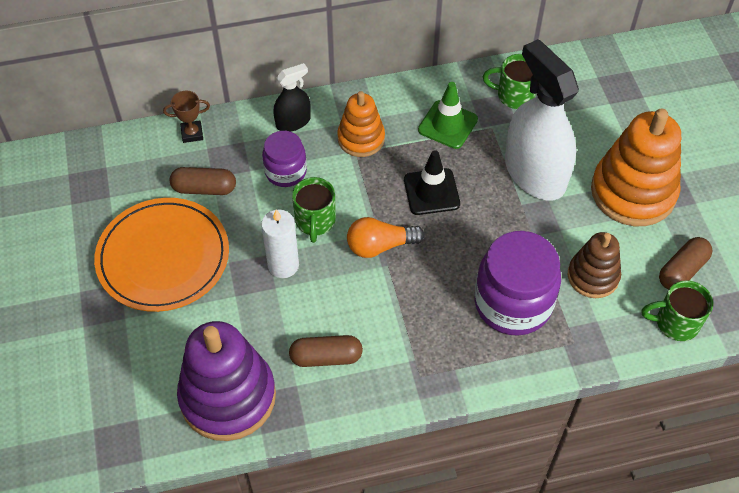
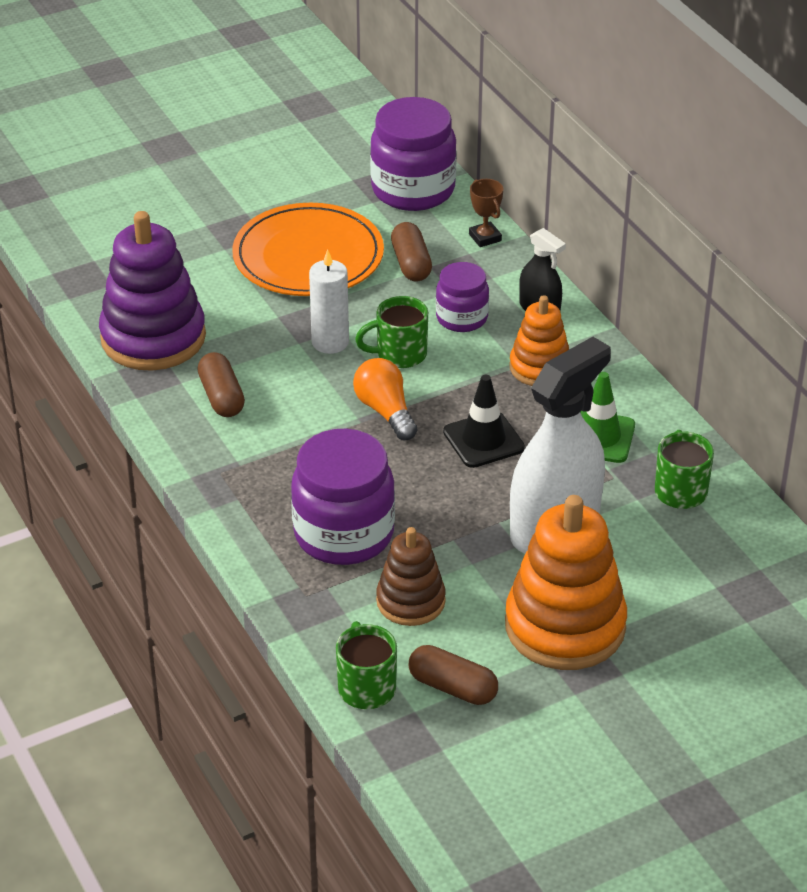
camera: 75 degrees right, 15 degrees down
(107, 165) = (413, 189): none -> purple jar

